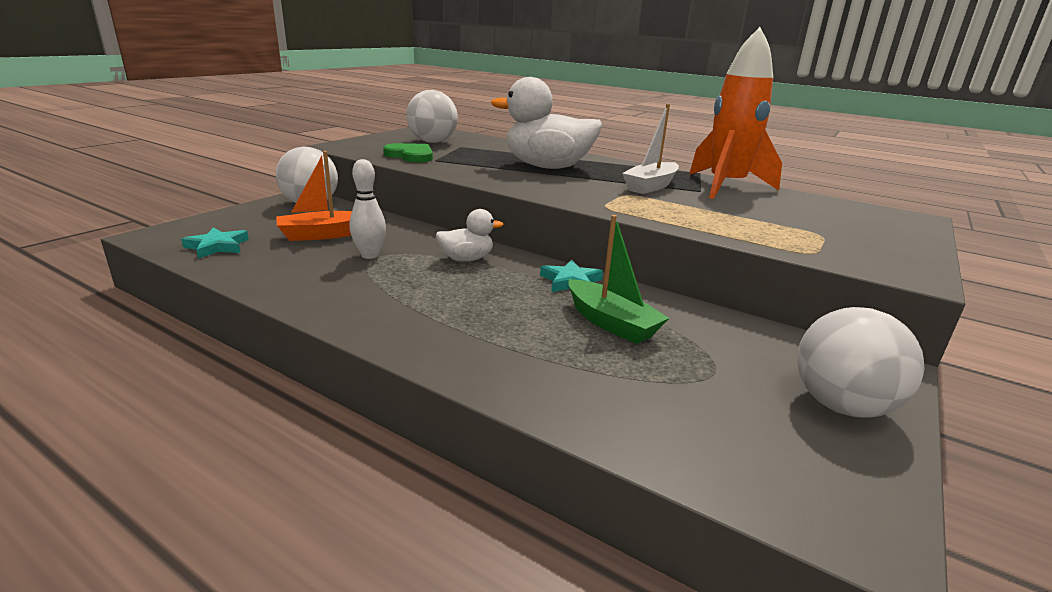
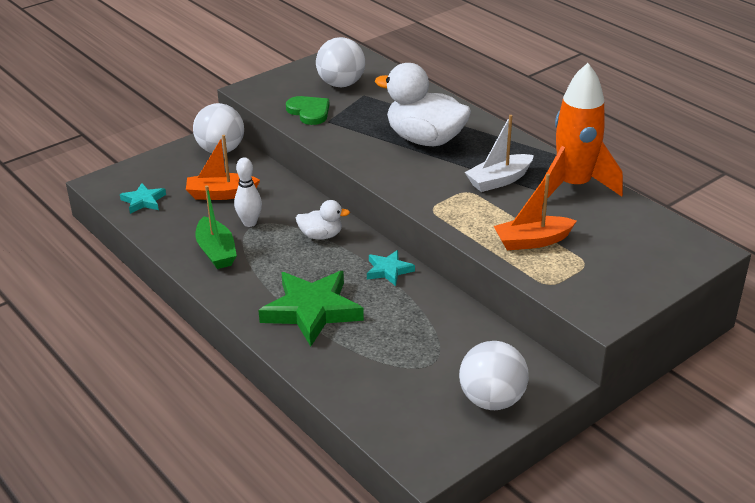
camera: 20 degrees right, 10 degrees up
(503, 331) = (312, 311): none -> green star
(611, 323) = (391, 314): green boat -> green boat (216, 252)
(742, 222) = (532, 241): none -> orange boat

